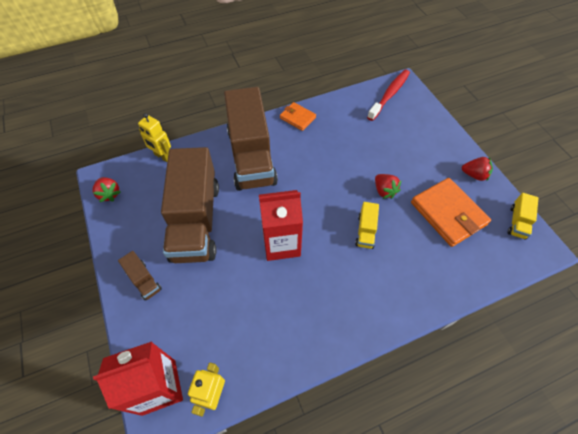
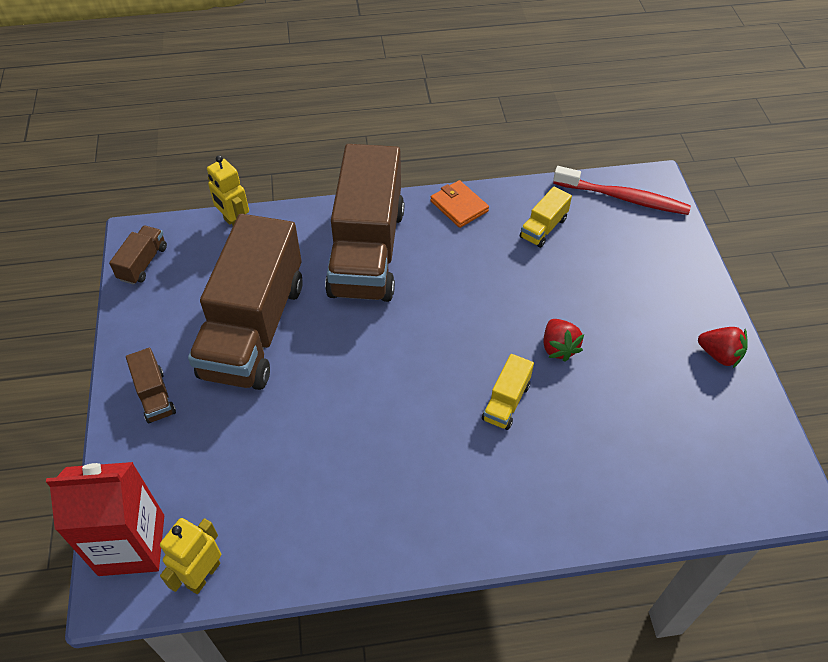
camera: 15 degrees right, 5 degrees down
(109, 194) = (143, 263): red strawberry -> brown truck
(281, 243) = (369, 390): red carton -> none
(389, 94) = (623, 198): red toothbrush -> red toothbrush turned 60 degrees clockwise
(448, 213) = (651, 405): orange wallet -> none
(517, 222) = (765, 445): yellow truck -> yellow truck (543, 228)

